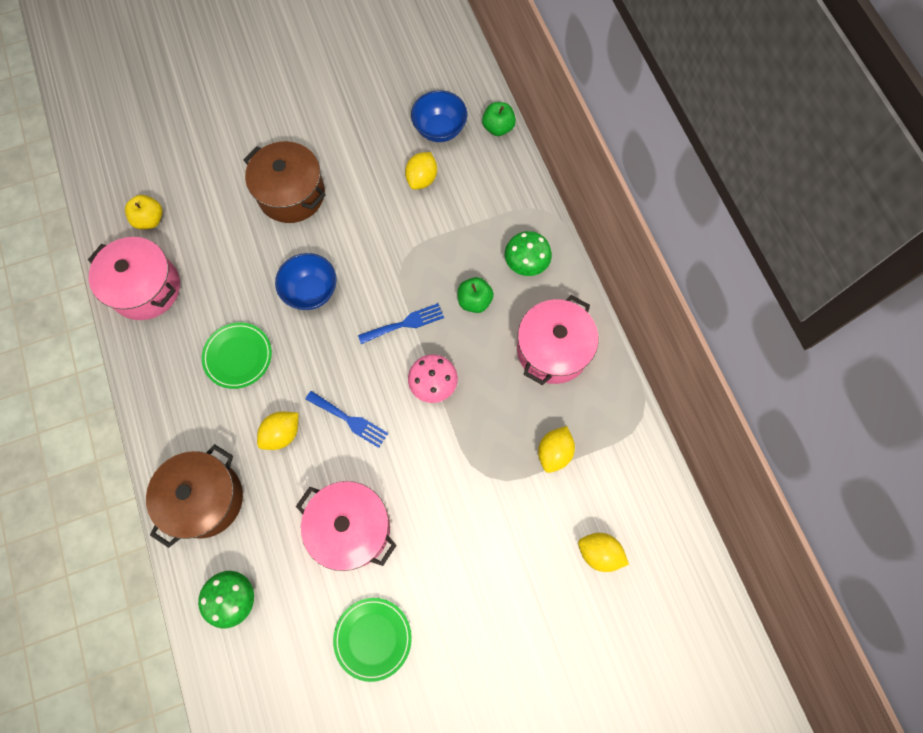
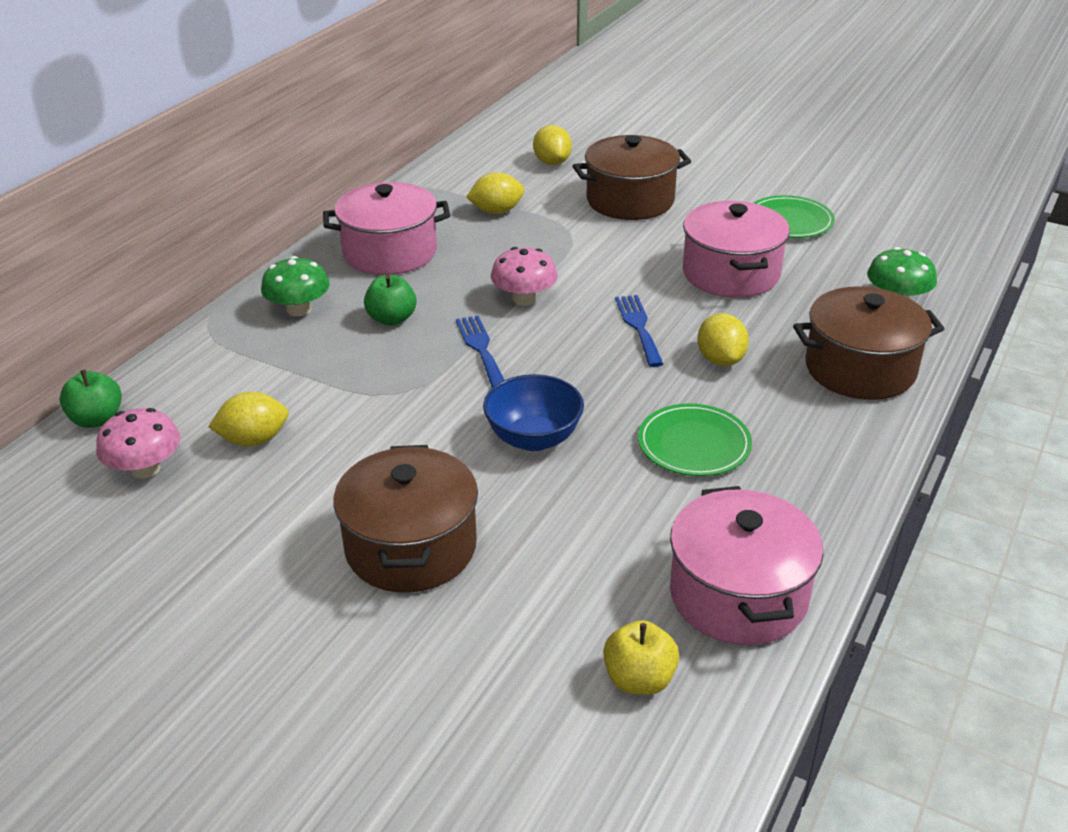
camera: 130 degrees left, 35 degrees down
(282, 434) = (720, 360): yellow lemon -> yellow lemon turned 75 degrees clockwise
(405, 323) = (481, 349): blue fork -> blue fork turned 45 degrees clockwise
(439, 129) = (145, 469): blue bowl -> pink mushroom
(495, 555) = (630, 200): none -> brown pot

